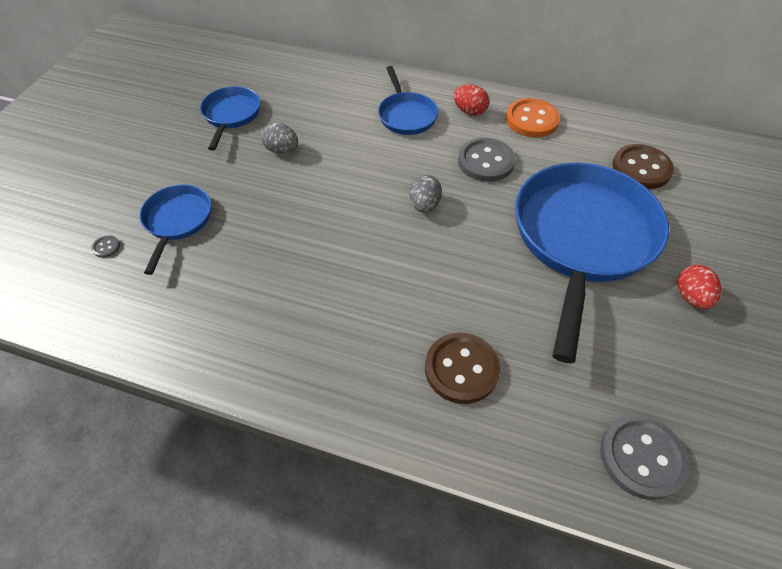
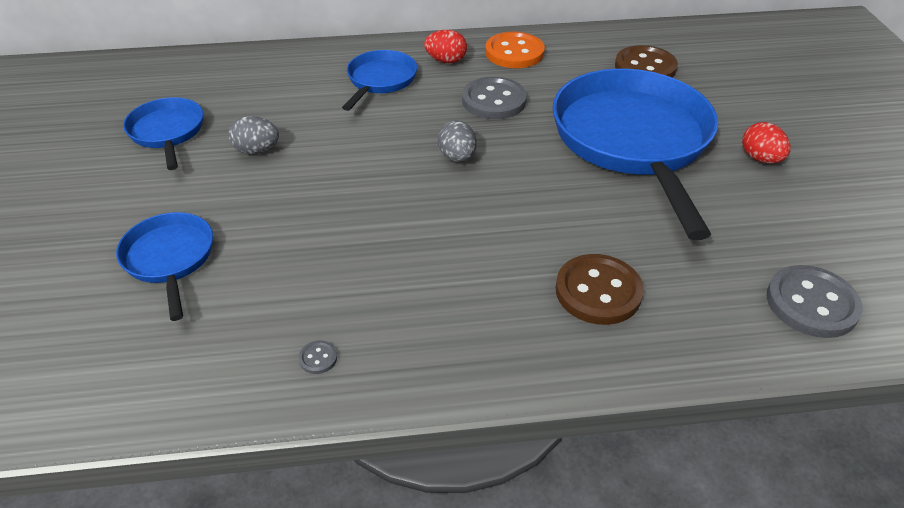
camera: 25 degrees left, 10 degrees down
(106, 247) = (88, 316): grey button -> grey button (318, 358)
(406, 115) = (380, 80): blue pan -> blue pan turned 120 degrees counterclockwise

